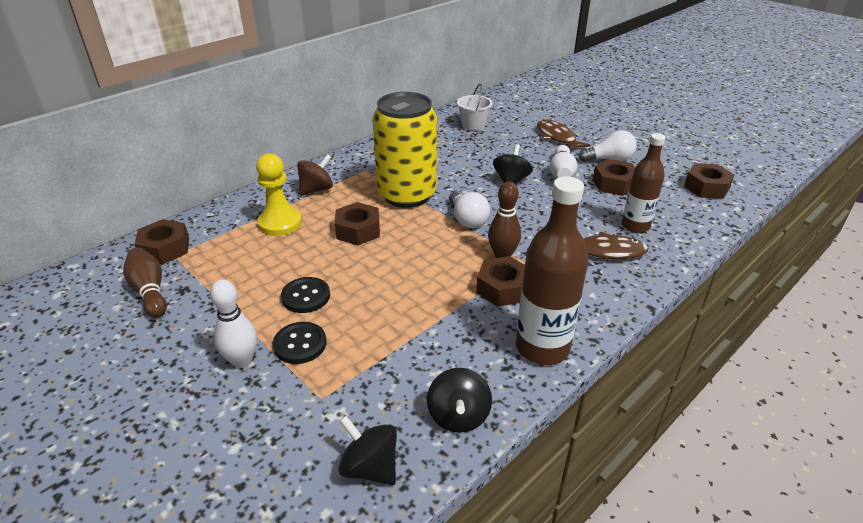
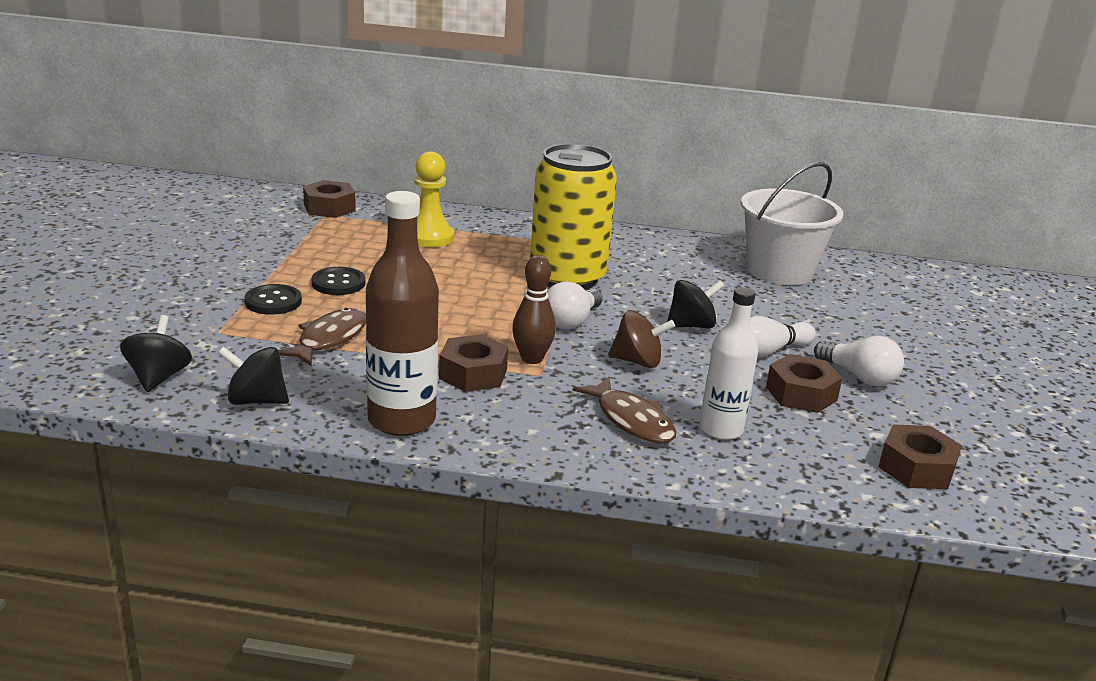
camera: 50 degrees right, 10 degrees down
(150, 291) = (270, 223): brown bowling pin -> none
(242, 360) = (228, 286): white bowling pin -> none
(316, 189) = (507, 234): brown spinning top -> brown spinning top (637, 361)
(358, 230) = (468, 274): brown nut -> none
(458, 416) = (256, 400): black spinning top -> black spinning top turned 45 degrees clockwise
(473, 125) = (779, 271): white bucket -> white bucket, size x1.87
(557, 137) = (851, 328): brown fish -> brown fish (329, 339)
(635, 226) = (721, 429): brown bottle -> white bottle

